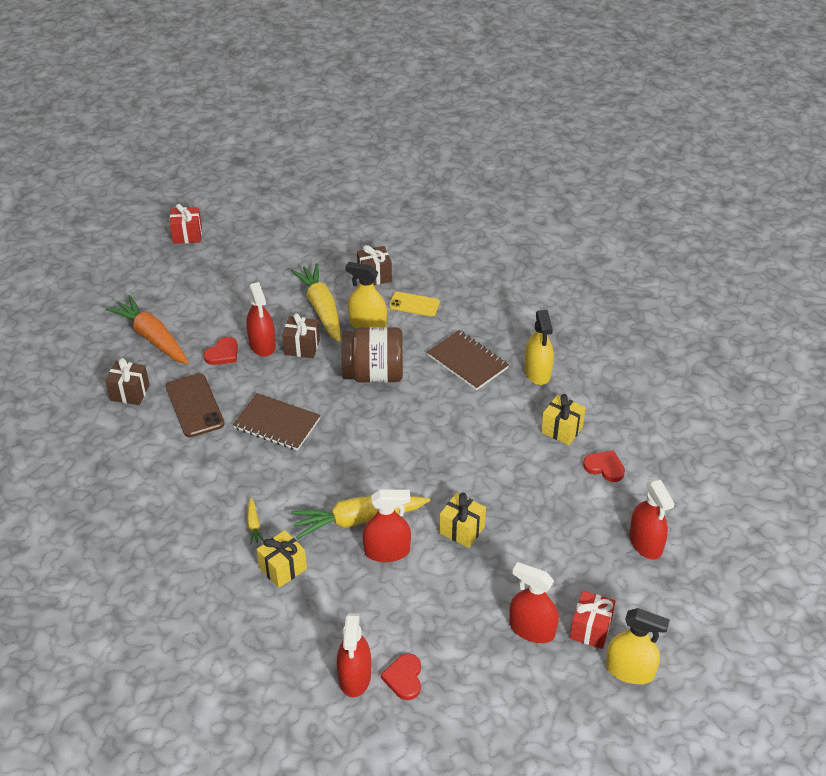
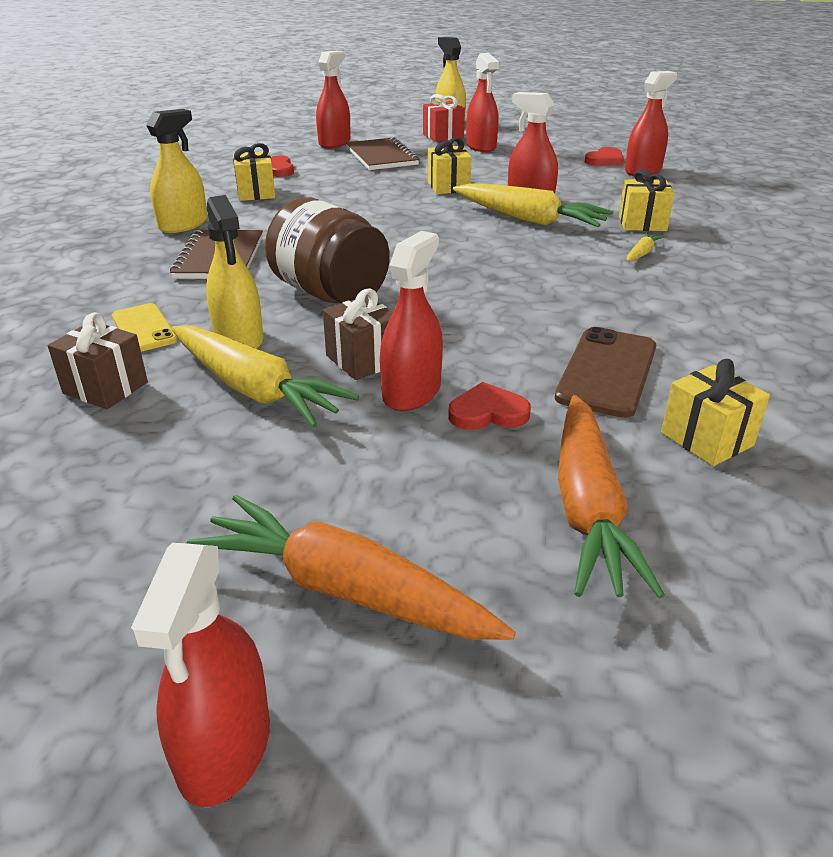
camera: 135 degrees left, 10 degrees down
(130, 393) = (707, 439): brown gift -> yellow gift
(187, 235) = (224, 746): red gift -> red spray bottle
(200, 274) = (345, 590): none -> orange carrot
(277, 424) = (514, 306): brown notebook -> brown notebook (382, 157)
(321, 309) = (254, 389): yellow carrot -> yellow carrot turned 75 degrees counterclockwise

